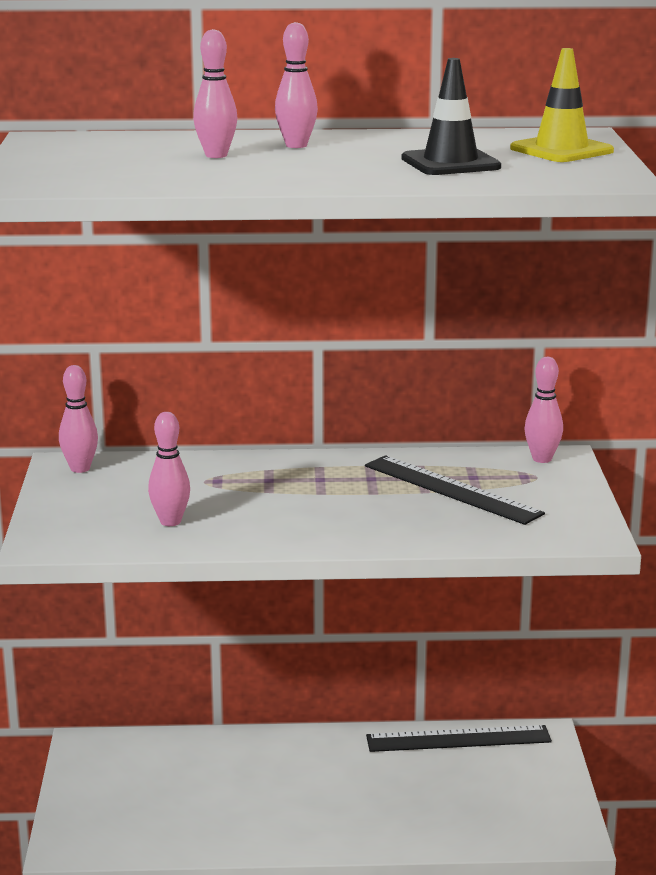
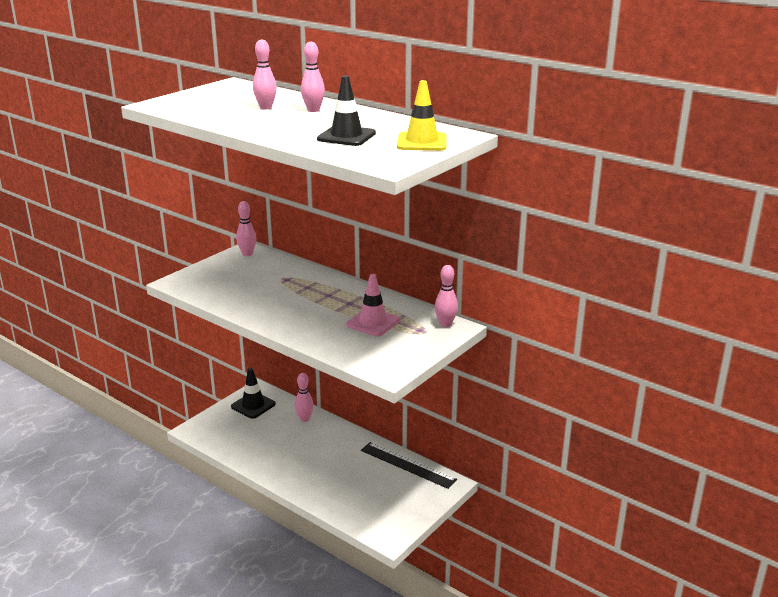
camera: 40 degrees right, 5 degrees up
(112, 767) = (253, 405): none -> black traffic cone
(170, 522) = (234, 291): pink bowling pin -> pink bowling pin (304, 419)
(451, 489) = (373, 323): black ruler -> pink traffic cone

